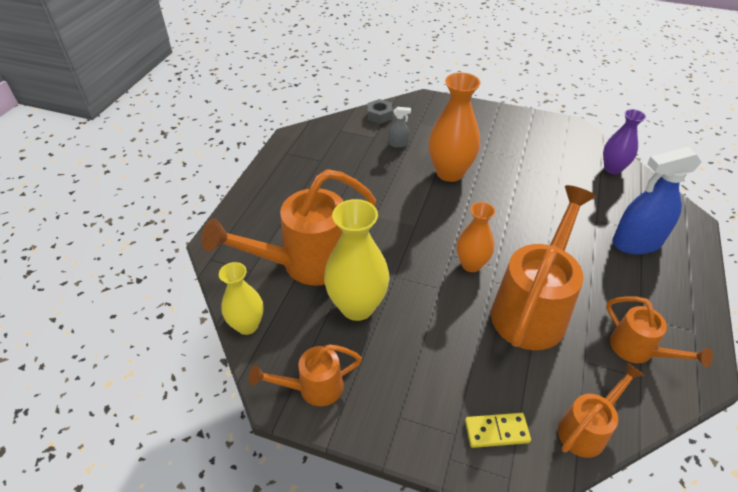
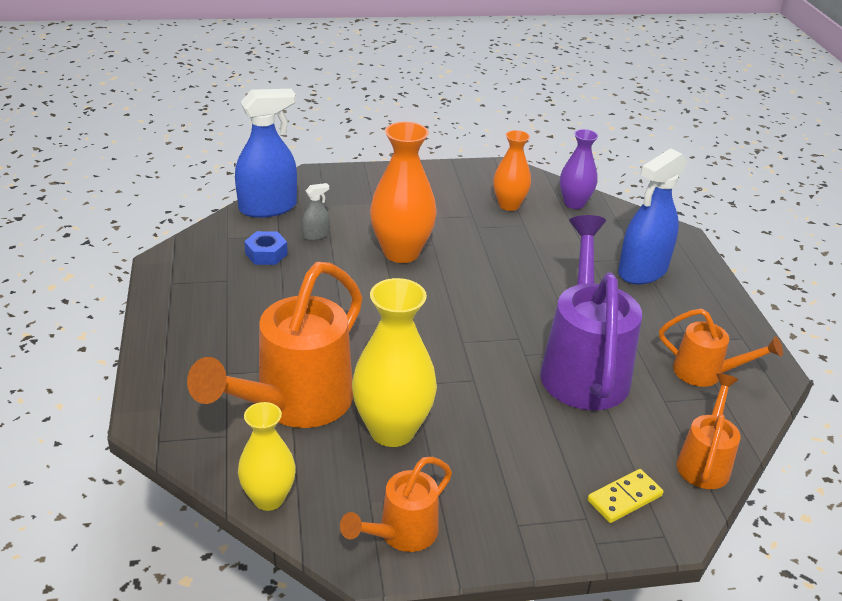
camera: 30 degrees left, 10 degrees down
(357, 148) = (266, 254): none -> blue nut
(379, 115) = (268, 207): grey nut -> blue spray bottle
(471, 264) = (491, 344): orange vase -> orange vase (509, 205)
(533, 308) = (583, 367): orange watering can -> purple watering can

